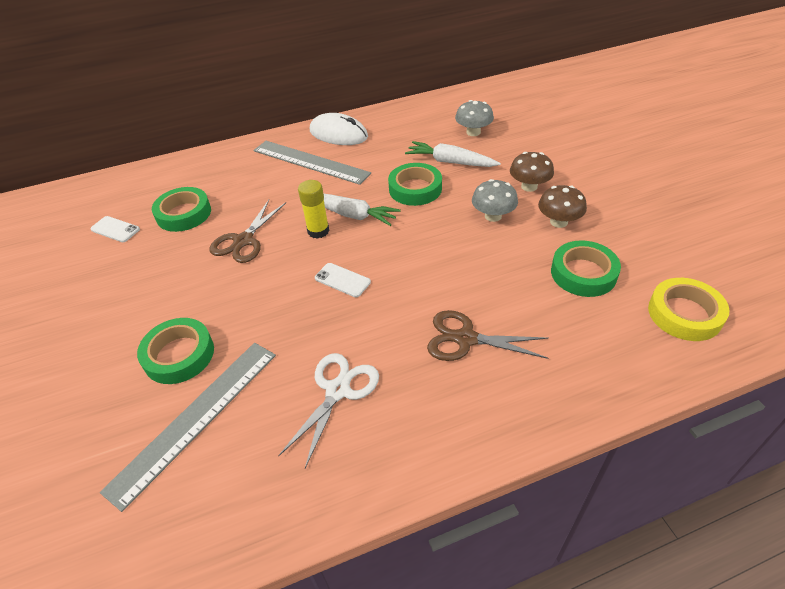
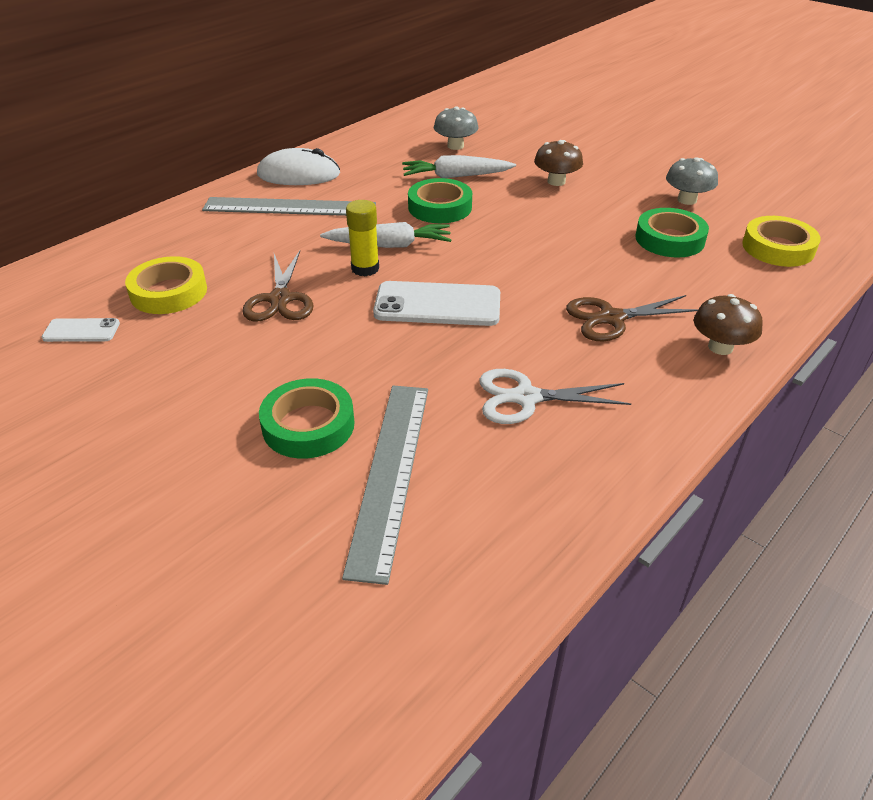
camera: 30 degrees left, 5 degrees down
(184, 214) = (169, 292): green tape -> yellow tape
(338, 390) = (526, 398): white scissors -> white scissors turned 90 degrees counterclockwise
(342, 280) = (437, 305): white phone -> white phone, size x1.87
(493, 216) = (543, 213): grey mushroom -> grey mushroom (687, 200)
(558, 222) = (611, 204): brown mushroom -> brown mushroom (720, 347)

